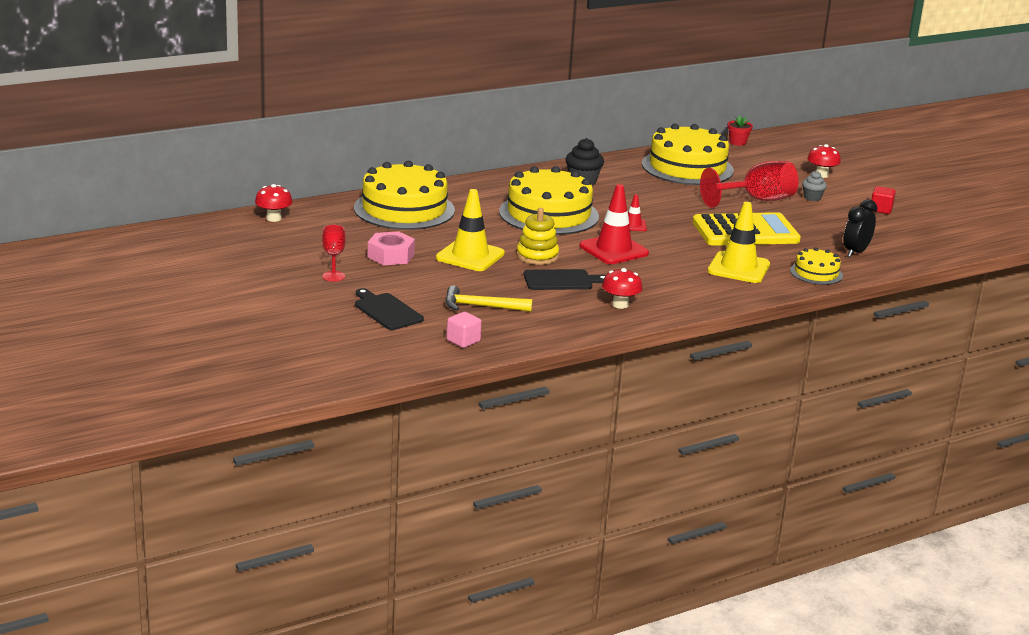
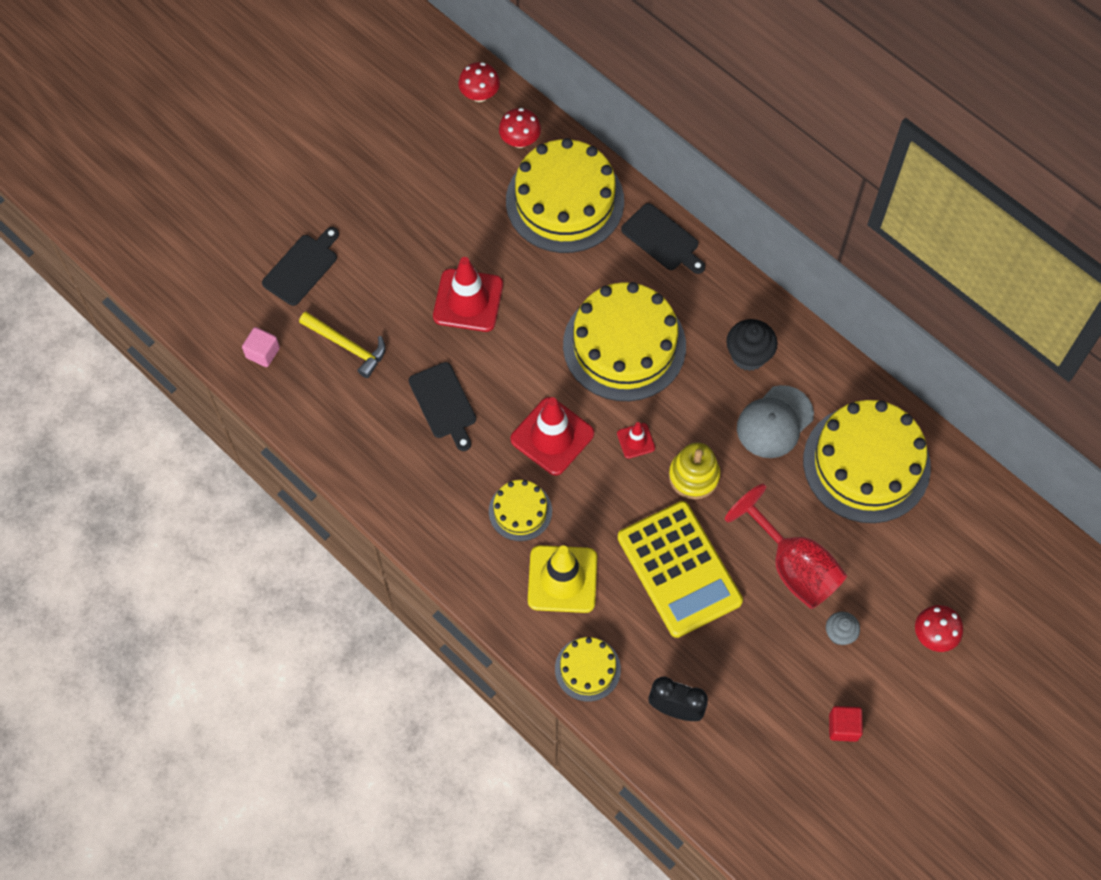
camera: 75 degrees right, 40 degrees up
(333, 276) = (361, 196): red goblet -> none
(391, 255) = (435, 229): pink nut -> none
(465, 187) = (662, 239): none -> black cutting board
(470, 256) = (468, 300): yellow traffic cone -> red traffic cone
(481, 306) = (347, 346): yellow hammer -> yellow hammer turned 135 degrees clockwise
(537, 256) = (498, 364): yellow stacking toy -> yellow stacking toy (694, 476)
(620, 305) = (407, 475): red mushroom -> red mushroom (520, 140)
(641, 184) = (774, 422): none -> grey cap
(673, 271) = (520, 511): none -> yellow cake
(737, 142) = (1002, 509): red flower pot -> none

